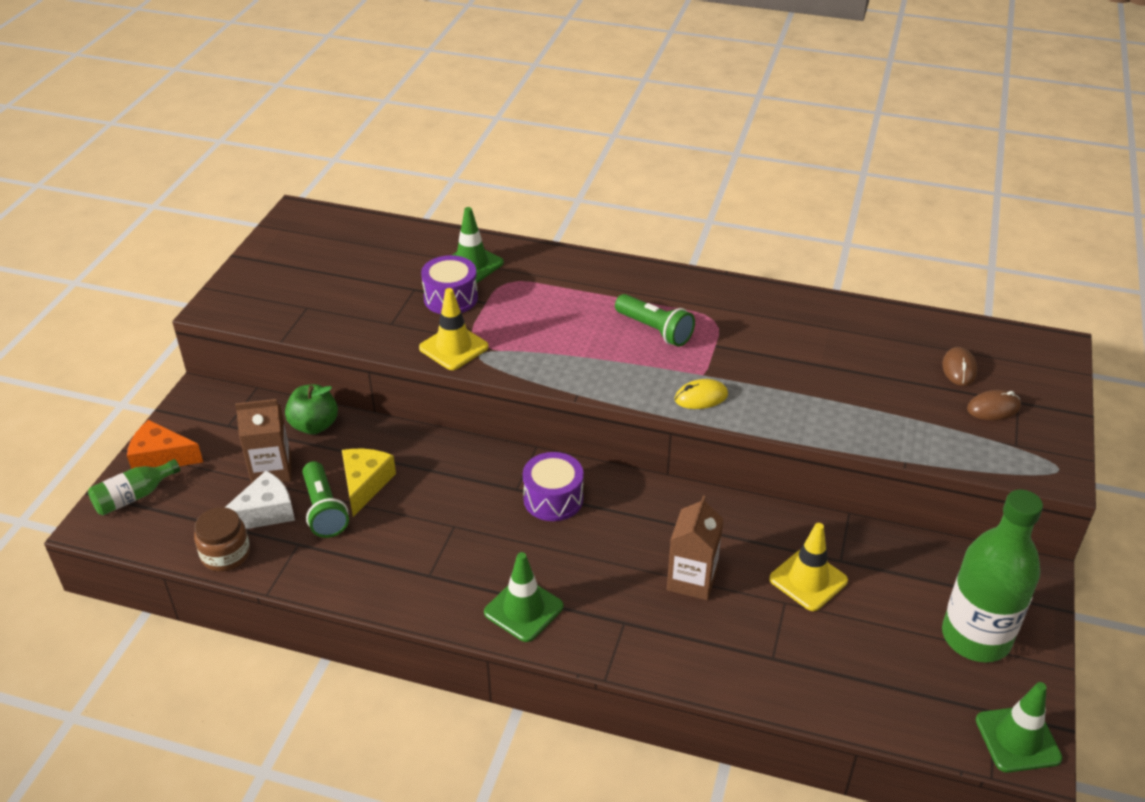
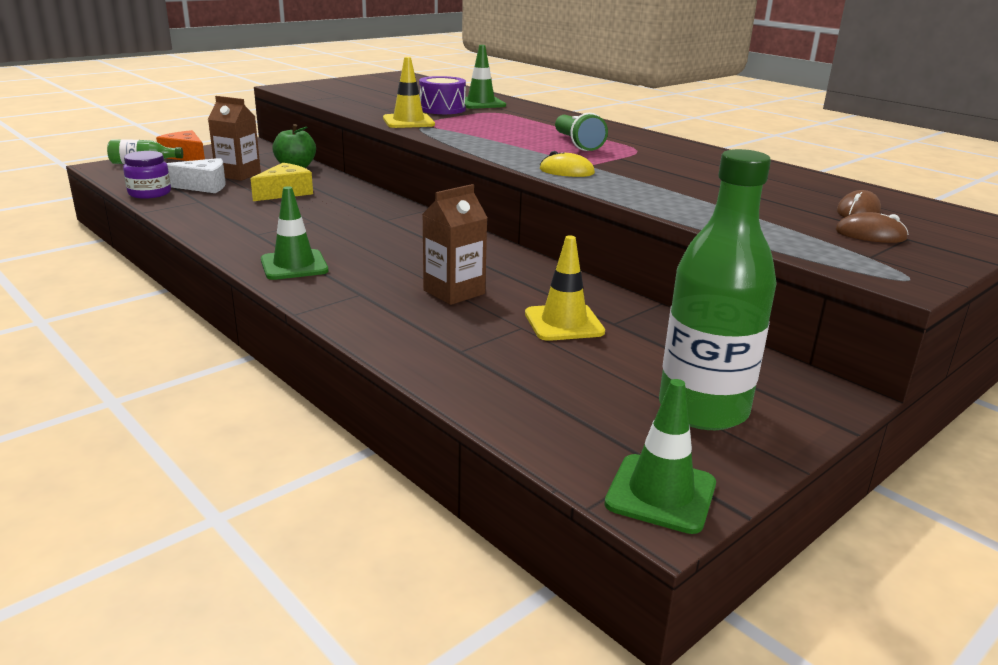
camera: 30 degrees right, 15 degrees down
(225, 554) = (149, 193): brown jar -> purple jar
(324, 510) = (240, 194): green flashlight -> none
(553, 499) = (405, 230): purple drum -> none

